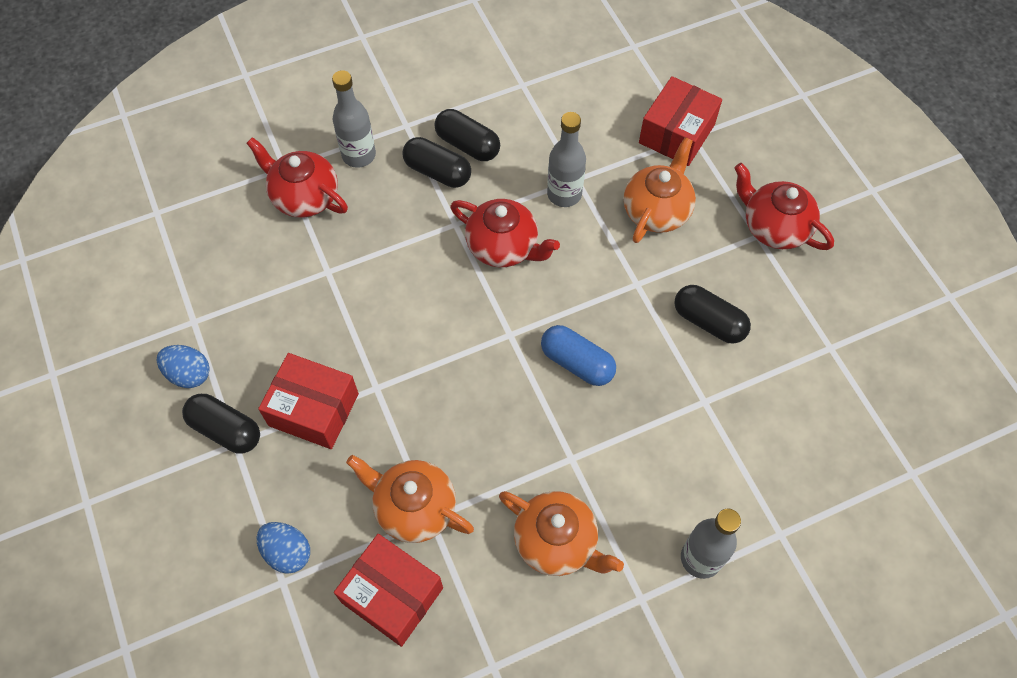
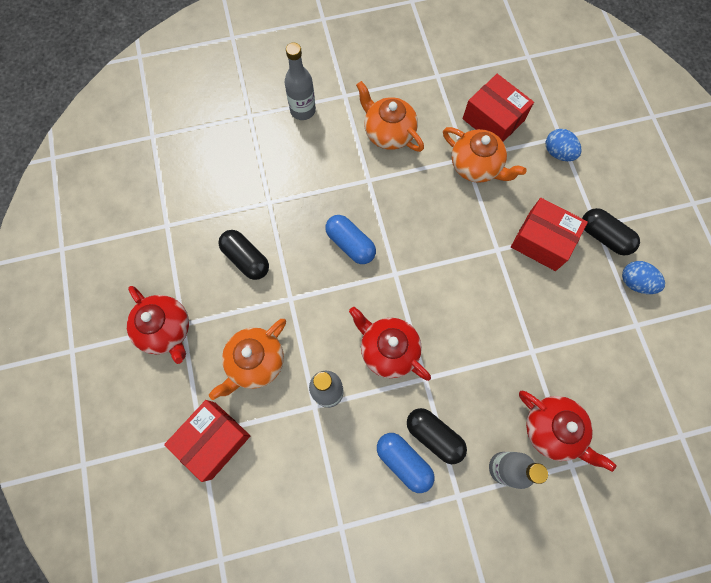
camera: 170 degrees left, 10 degrees up
(467, 145) = (404, 462): black capsule -> blue capsule

